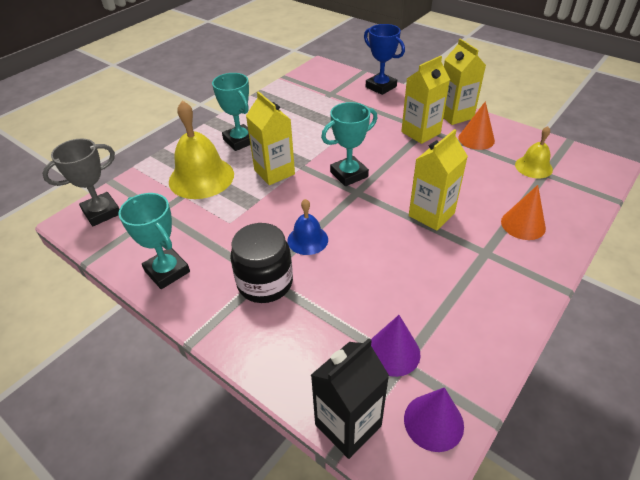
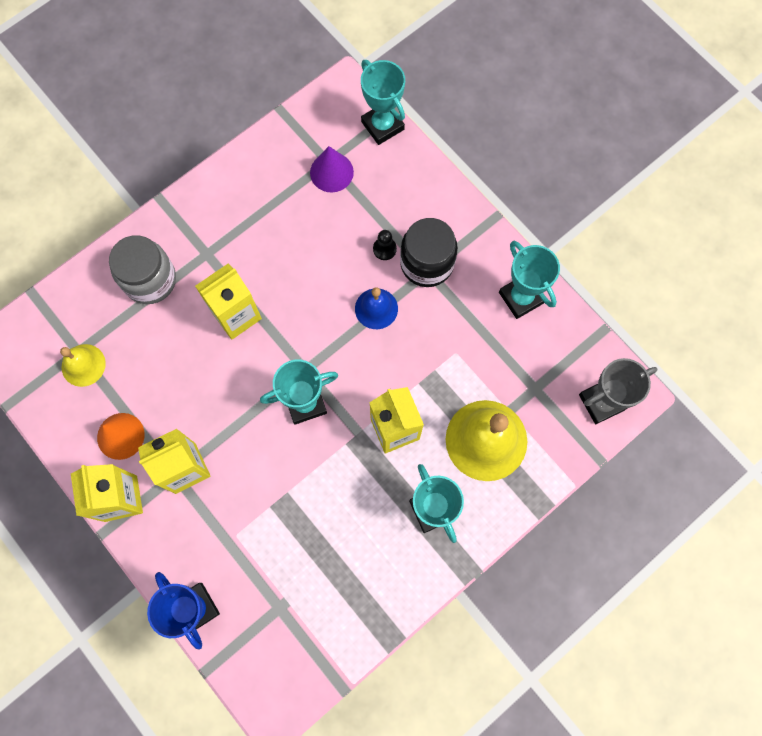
camera: 170 degrees left, 30 degrees up
(311, 287) = (384, 249): none -> black pawn
(348, 425) = (382, 125): black carton -> turquoise trophy
(433, 422) = (321, 116): purple cone -> none
(523, 224) = (150, 280): orange cone -> grey jar

